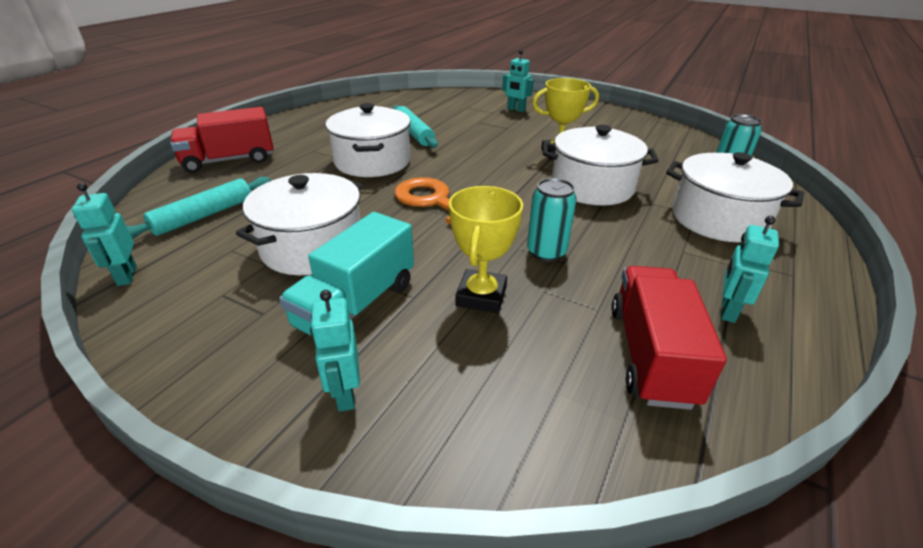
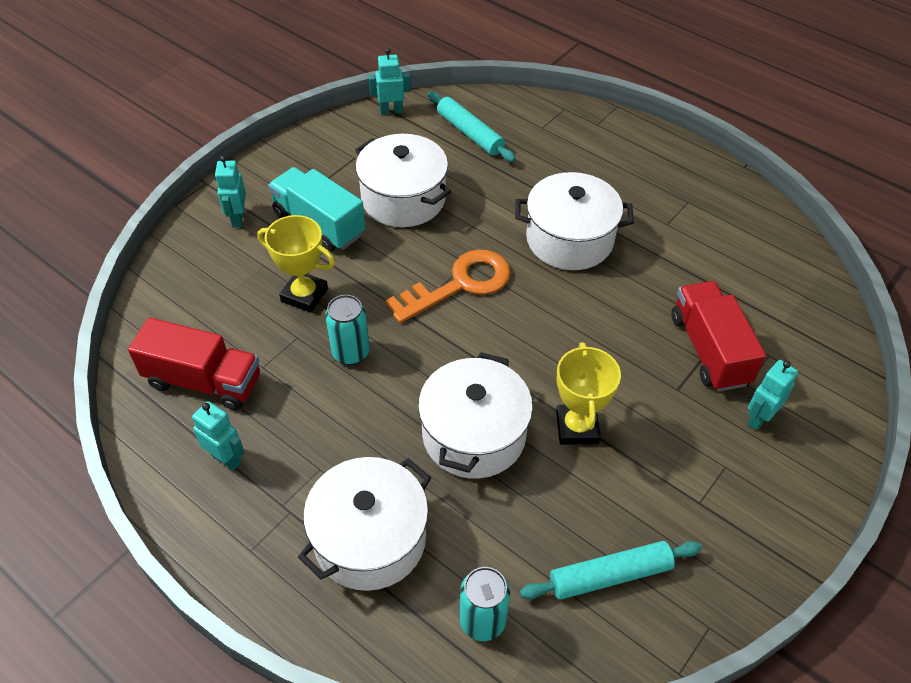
camera: 100 degrees right, 15 degrees up
(229, 160) = (583, 134): red truck -> red truck (709, 350)
(345, 394) = (237, 218): turquoise robot -> turquoise robot turned 90 degrees counterclockwise
(413, 133) = (656, 281): turquoise rolling pin -> turquoise rolling pin (610, 575)

